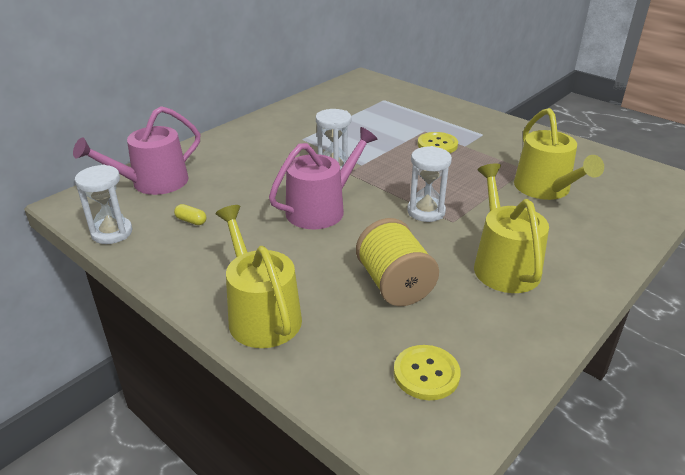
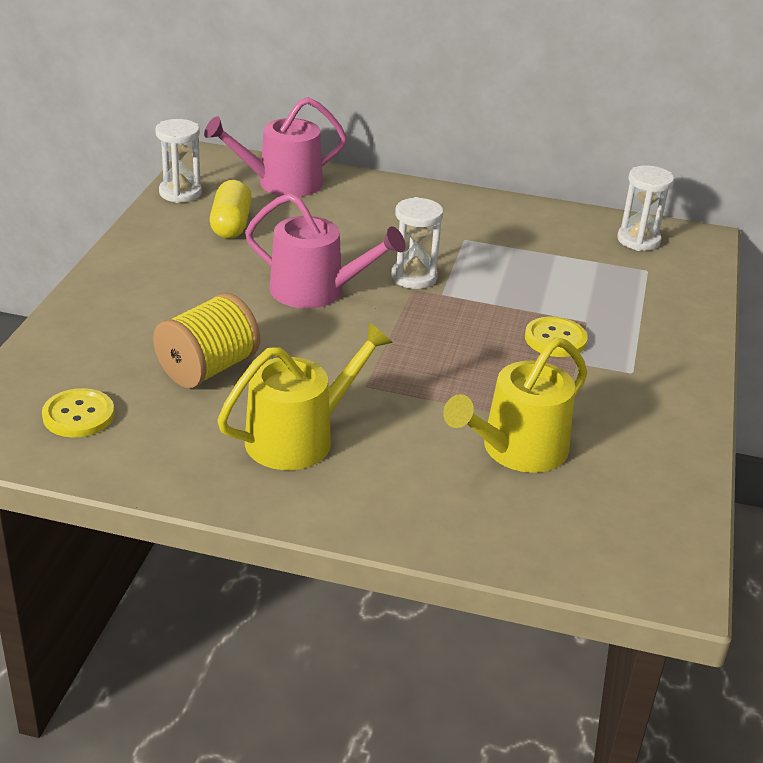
camera: 60 degrees right, 0 degrees up
(153, 183) = (282, 183): pink watering can -> pink watering can turned 45 degrees counterclockwise
(191, 221) = (231, 224): yellow capsule -> yellow capsule, size x2.04
(261, 314) = (110, 304): yellow watering can -> none
(426, 211) = (371, 362): white hourglass -> white hourglass (638, 240)

